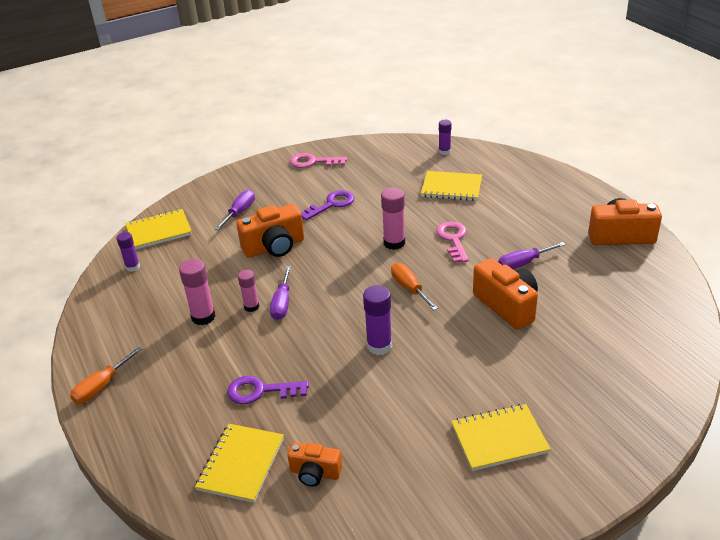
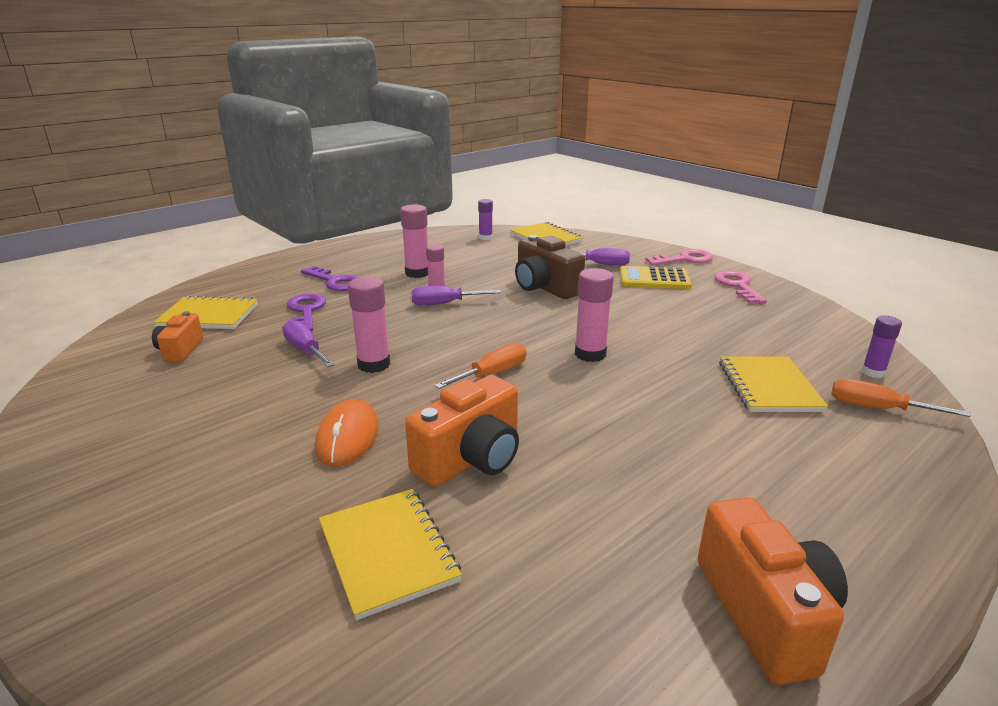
camera: 75 degrees right, 10 degrees down
(101, 386) = (323, 252): orange screwdriver -> orange screwdriver (877, 408)
(274, 247) = (544, 288): orange camera -> brown camera
(283, 193) = (654, 279): none -> yellow calculator
(331, 204) = (651, 306): purple key -> purple key (335, 282)
(379, 346) = (374, 364): purple glue stick -> pink glue stick
(453, 239) = (625, 398): pink key -> pink key (685, 259)
(476, 358) = (348, 437): none -> orange mouse
(499, 439) = (181, 466): yellow notebook -> yellow notebook (388, 552)
(523, 263) = (592, 471): purple screwdriver -> purple screwdriver (305, 350)

